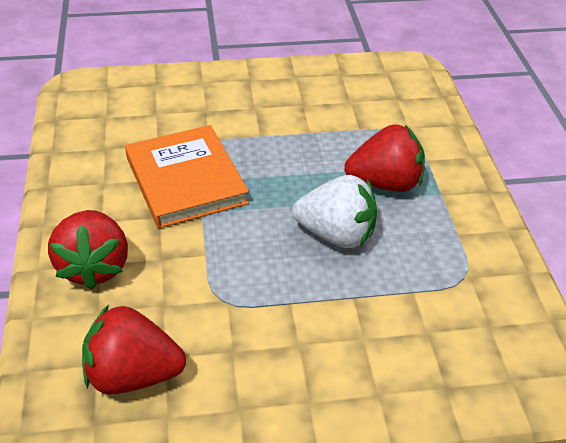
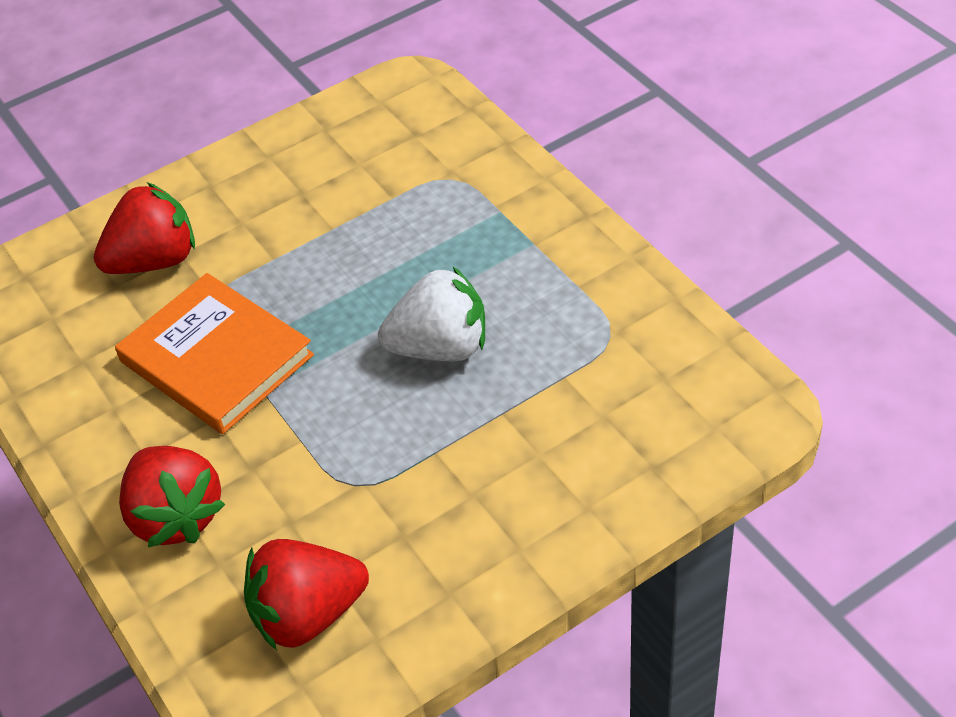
camera: 20 degrees left, 5 degrees up
(385, 183) = (462, 258): red strawberry -> red strawberry (155, 261)

